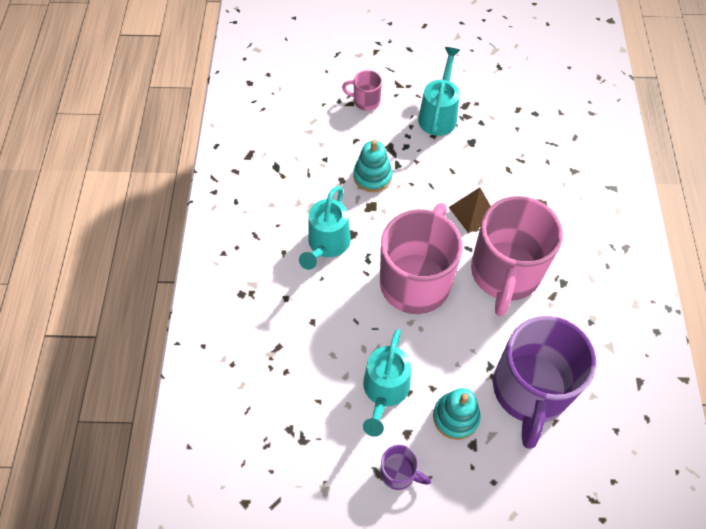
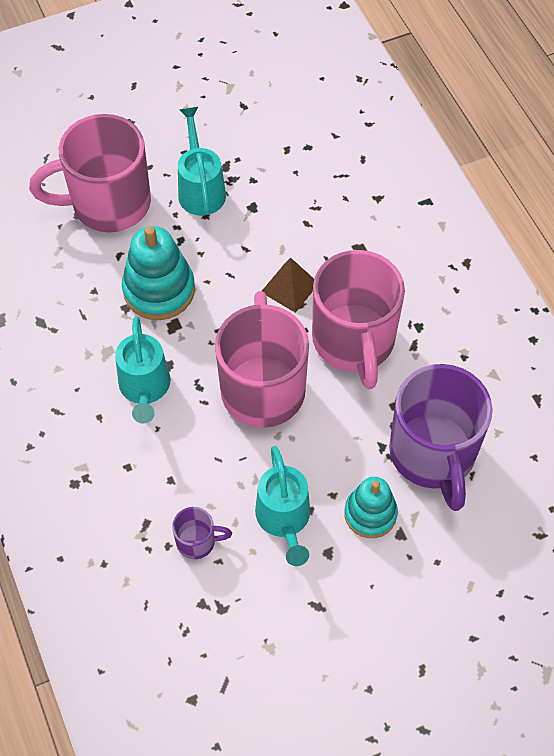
camera: 25 degrees left, 0 degrees up
(365, 101) = (108, 204): pink mug -> pink mug, size x2.34
(372, 176) = (159, 290): turquoise stacking toy -> turquoise stacking toy, size x1.50
(399, 473) = (338, 596): purple mug -> purple mug (197, 541)

